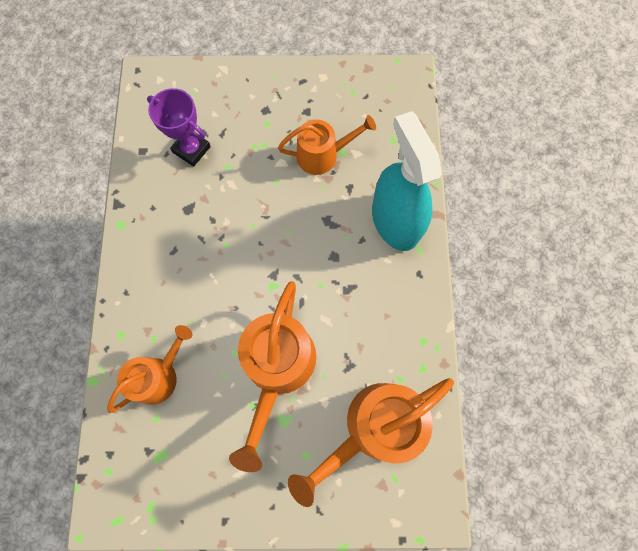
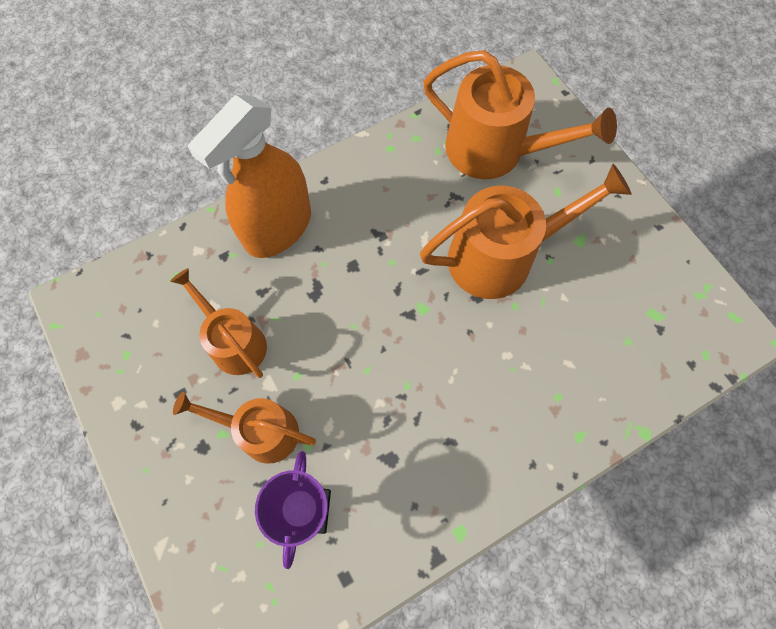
camera: 120 degrees left, 5 degrees down
(159, 376) = (588, 365): orange watering can -> orange watering can (261, 431)
(395, 221) = (278, 227): turquoise spray bottle -> orange spray bottle

